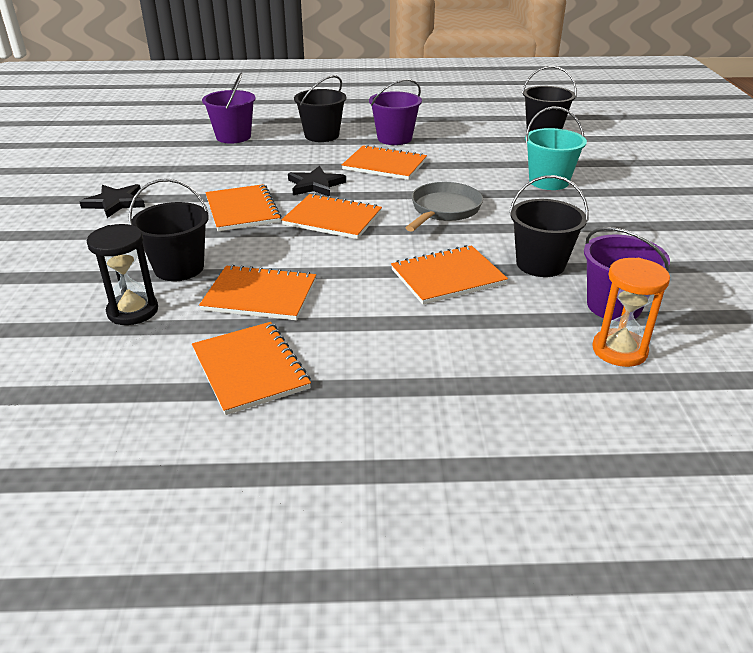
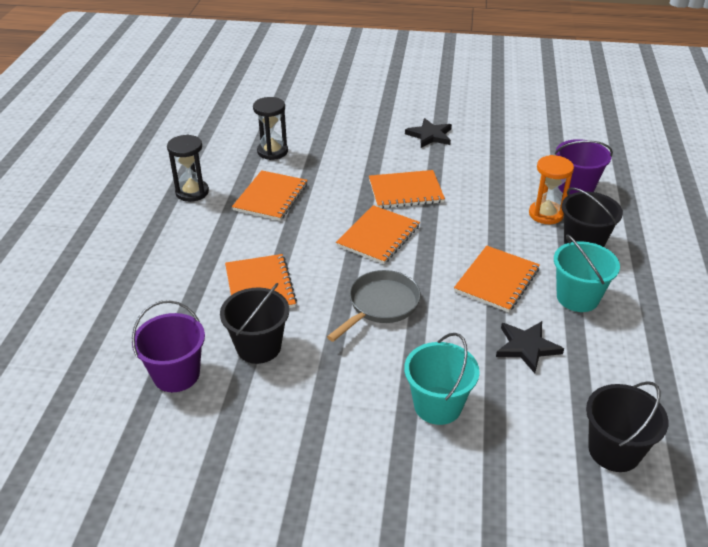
camera: 100 degrees right, 5 degrees up
(179, 268) = (320, 165): black bucket -> none
(250, 369) = (192, 192): orange notebook -> black hourglass
(315, 185) = (450, 231): black star -> black star (526, 347)
(394, 138) = (577, 297): purple bucket -> turquoise bucket
(443, 210) = (380, 305): grey pan -> grey pan turned 90 degrees counterclockwise
(619, 350) = (121, 357): orange hourglass -> orange hourglass (546, 214)

